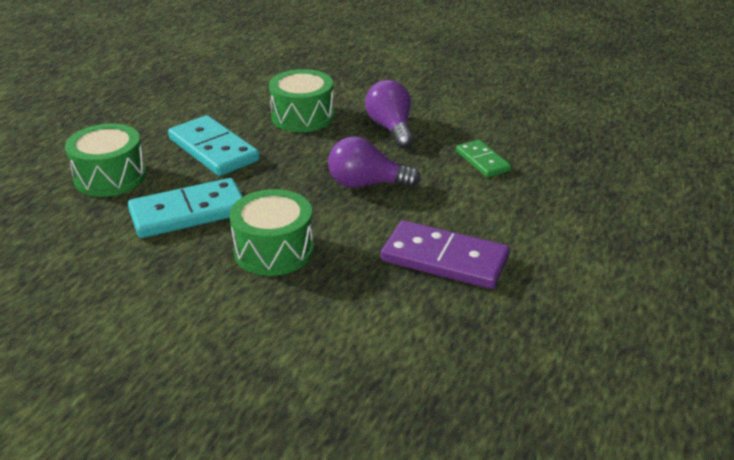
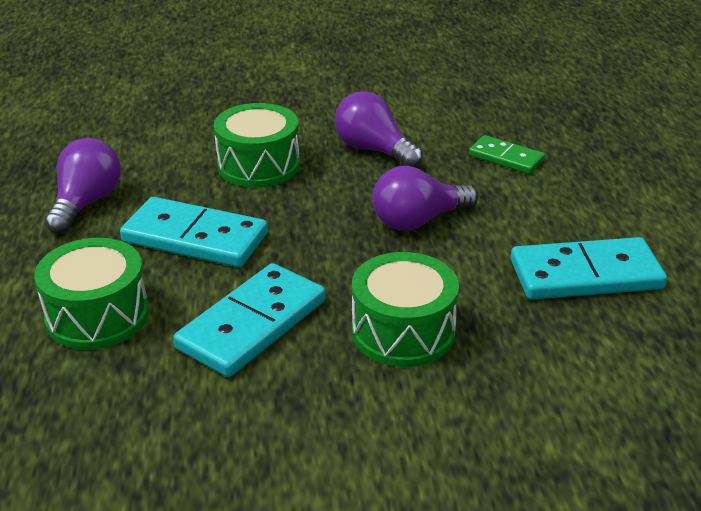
camera: 30 degrees left, 0 degrees up
(175, 110) = (86, 203): none -> purple light bulb
(445, 259) = (585, 274): purple domino -> turquoise domino

